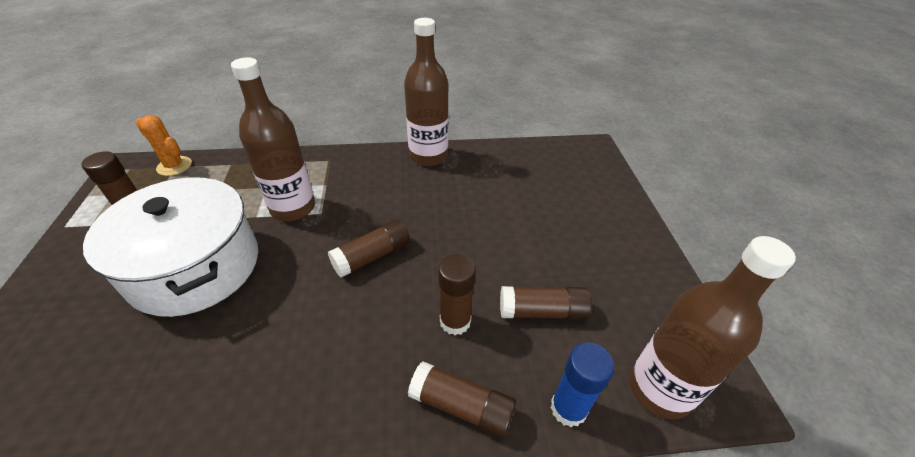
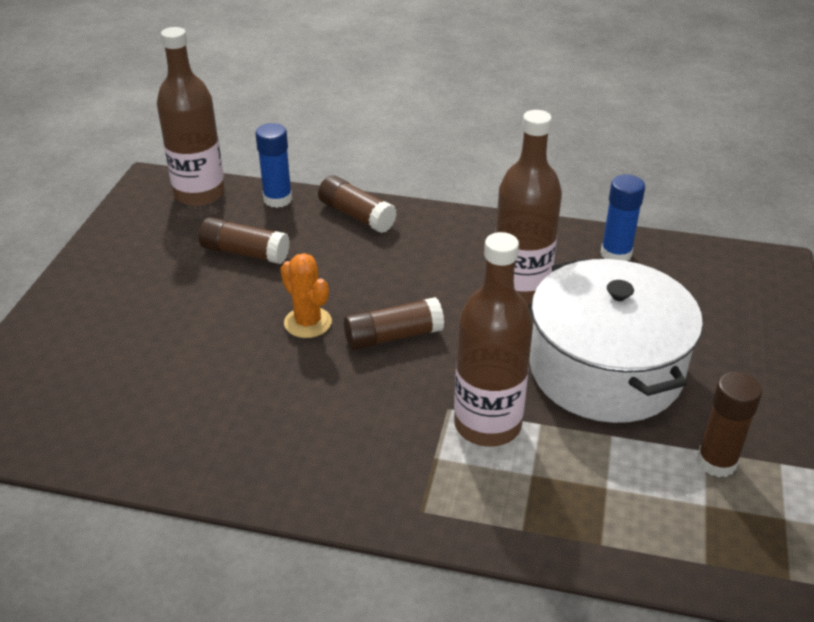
camera: 160 degrees left, 5 degrees down
(130, 428) = (616, 254): none -> blue glue stick
(174, 166) = (705, 563): orange cactus -> orange cactus (308, 323)
(428, 156) = (246, 477): brown bottle -> brown bottle (520, 289)
(455, 321) = (332, 263): brown glue stick -> none

